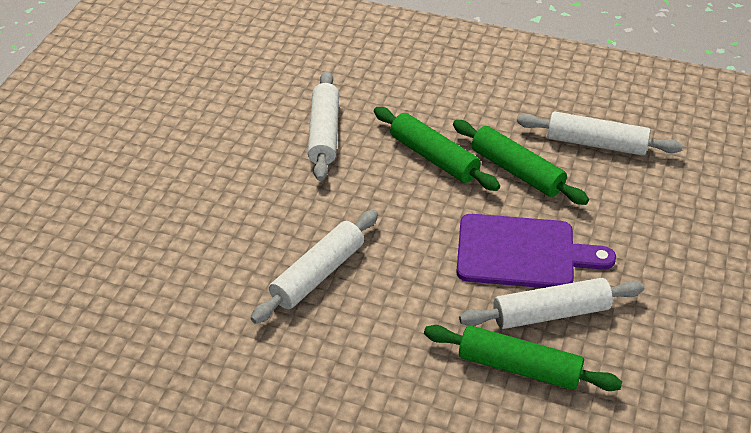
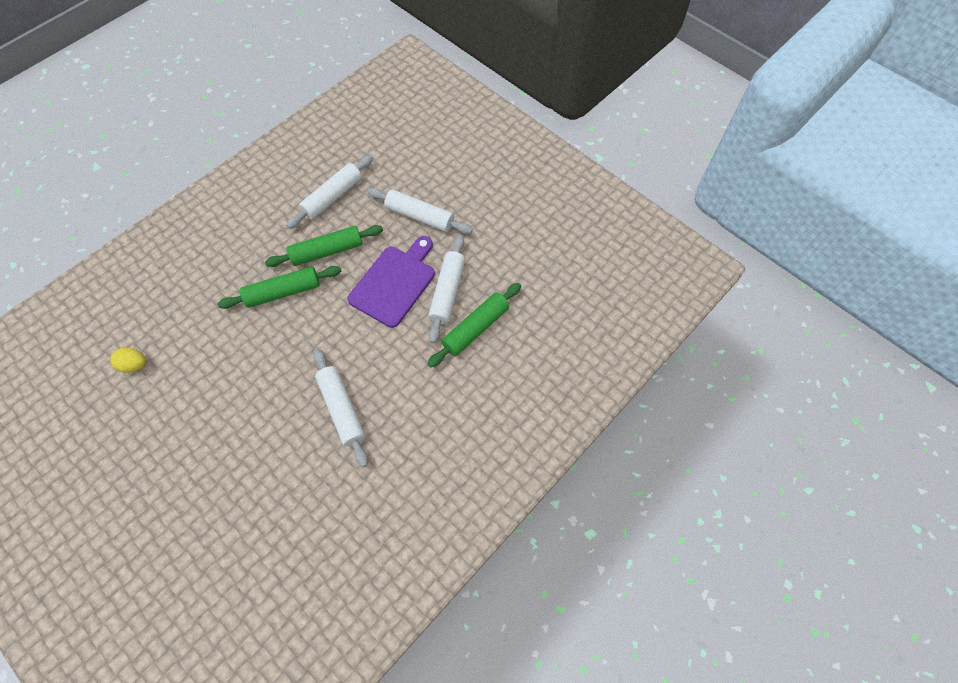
camera: 65 degrees left, 20 degrees up
(271, 86) = (134, 365): none -> yellow egg
(324, 133) = (212, 349): white rolling pin -> white rolling pin (420, 216)

